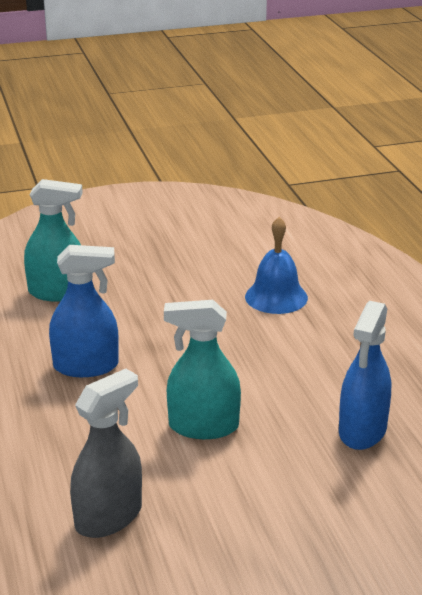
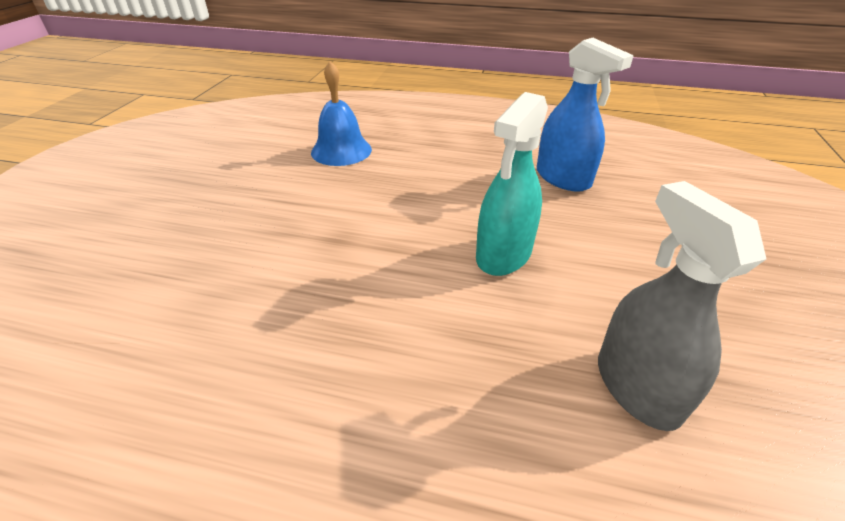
camera: 60 degrees left, 10 degrees up
(57, 292) = (148, 271): turquoise spray bottle -> none
(86, 366) = (323, 300): blue spray bottle -> none

